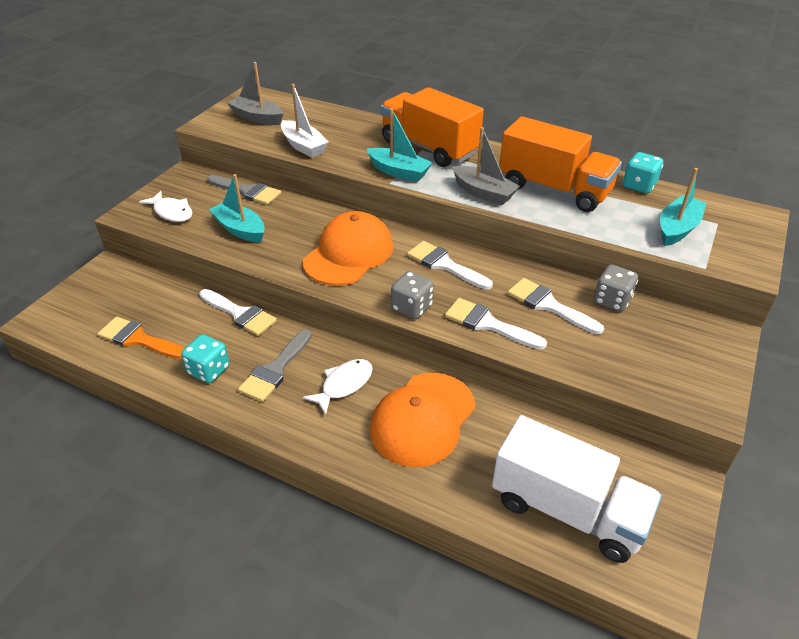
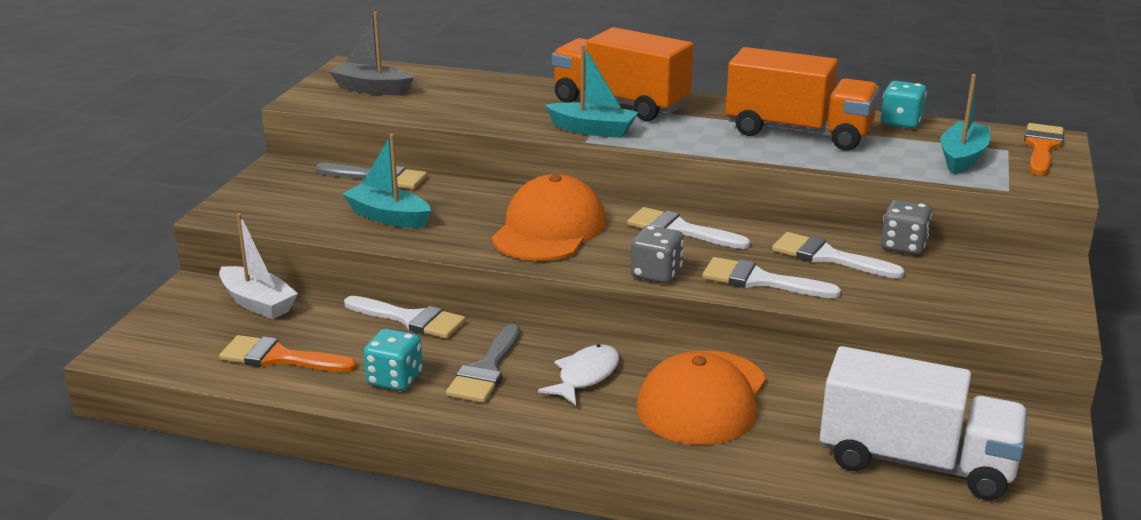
camera: 10 degrees left, 15 degrees down
(172, 212) = (282, 207): white fish -> none
(303, 146) = (452, 113): white boat -> white boat (257, 303)
(483, 193) = (711, 142): grey boat -> none
(747, 224) = (1042, 148): none -> orange brush

